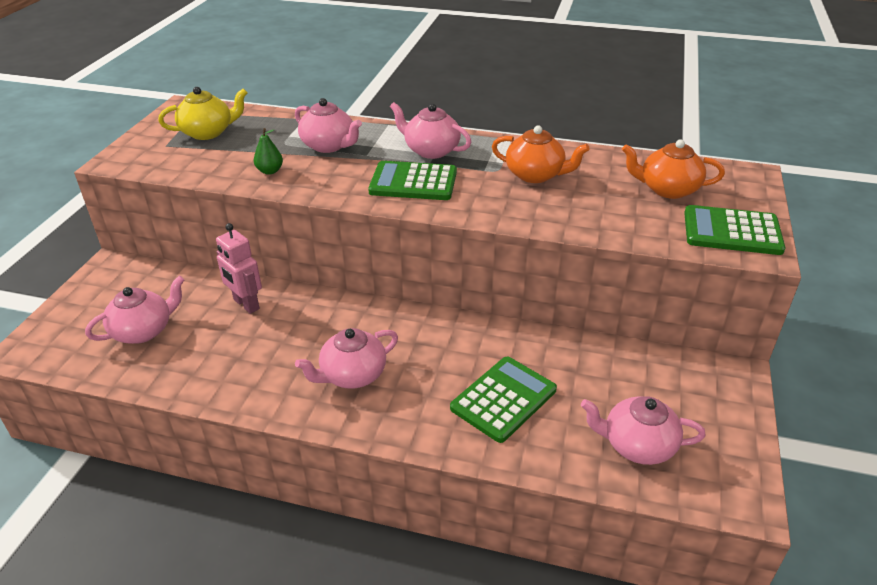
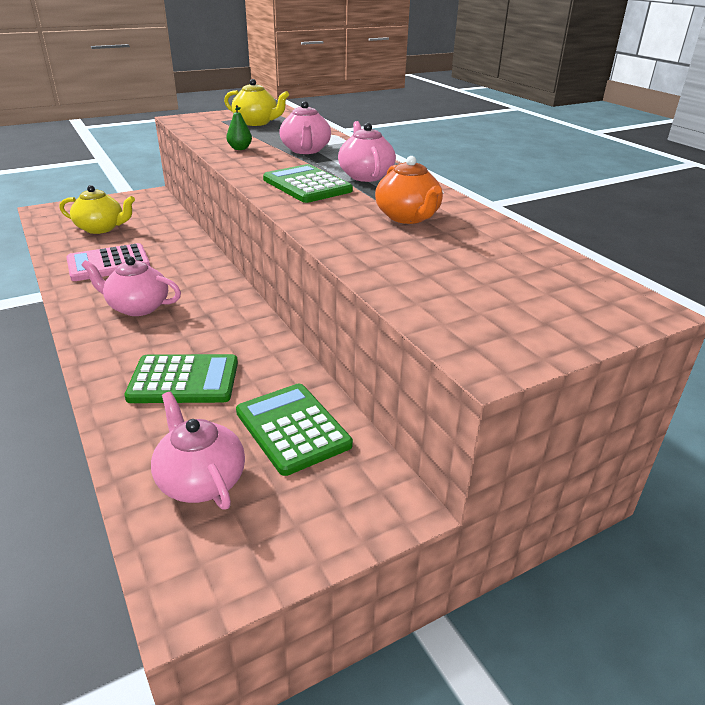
camera: 45 degrees right, 5 degrees down
(143, 331) = (101, 228): pink teapot -> yellow teapot
(237, 358) = (108, 264): none -> pink calculator
(246, 304) = (167, 242): pink robot -> none
(667, 189) = (509, 275): orange teapot -> none
(732, 231) = (496, 332): green calculator -> green calculator (292, 428)

